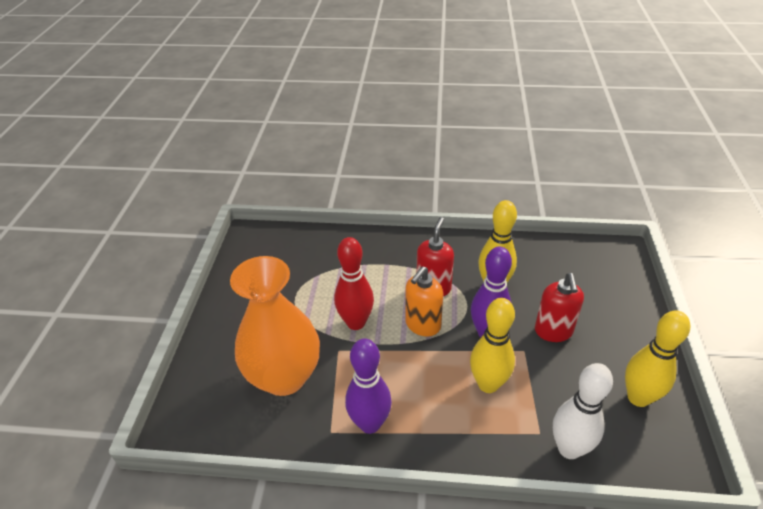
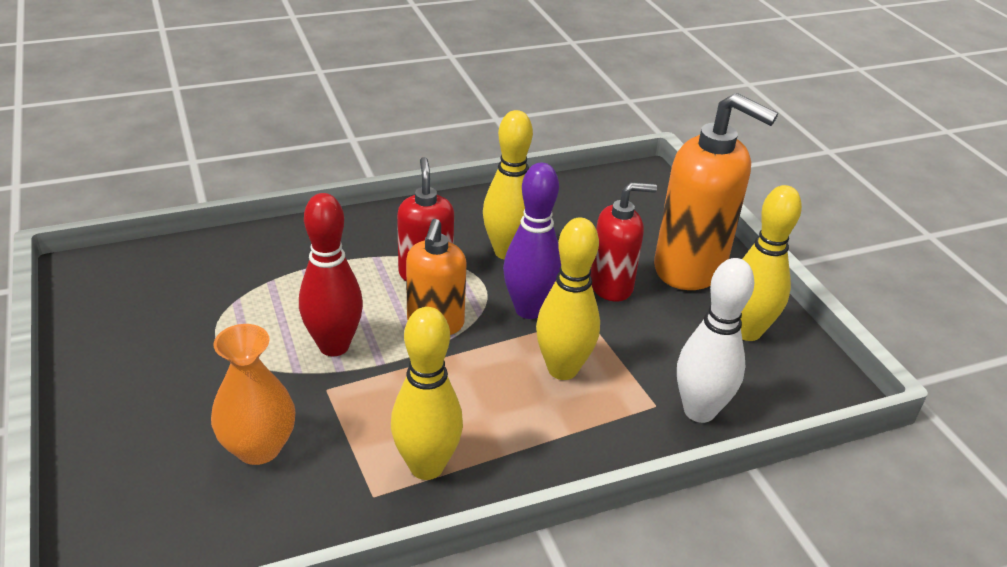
camera: 30 degrees left, 5 degrees down
(284, 376) = (258, 447): orange vase -> orange vase, size x0.60
(370, 424) = (426, 466): purple bowling pin -> yellow bowling pin
(553, 331) = (611, 286): red soap dispenser -> red soap dispenser turned 75 degrees counterclockwise
(619, 334) = (690, 268): none -> orange soap dispenser

